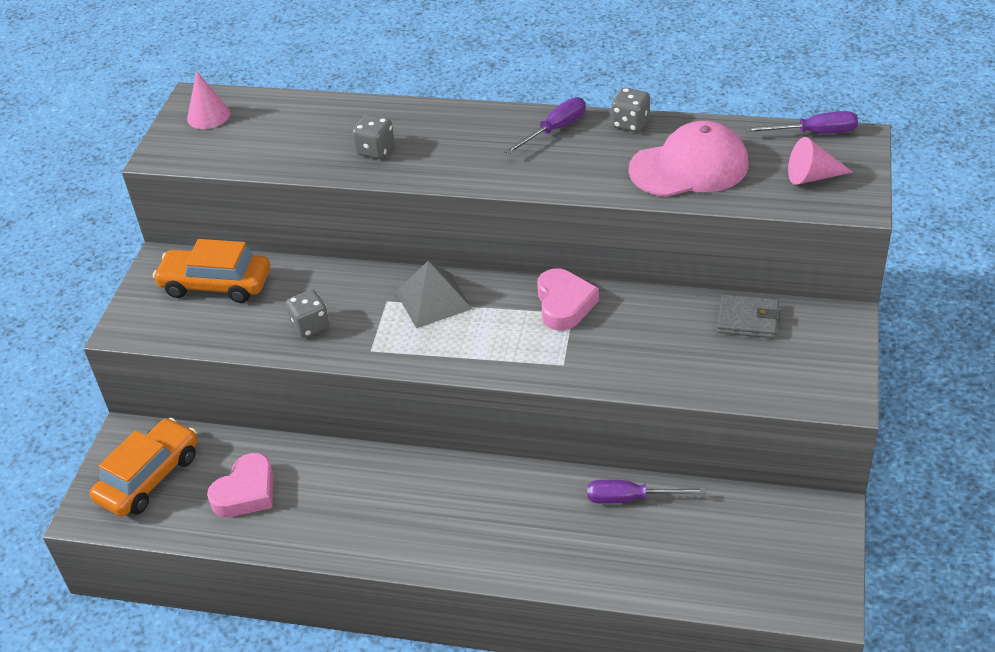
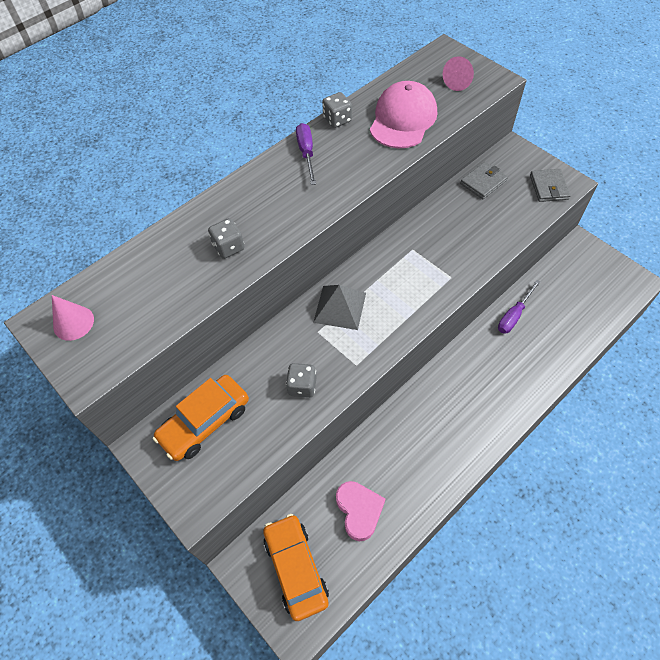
camera: 55 degrees left, 15 degrees up
(564, 304) = (402, 248): pink heart -> none
(809, 382) = (548, 187): none -> grey wallet
(814, 133) = (423, 60): purple screwdriver -> none

